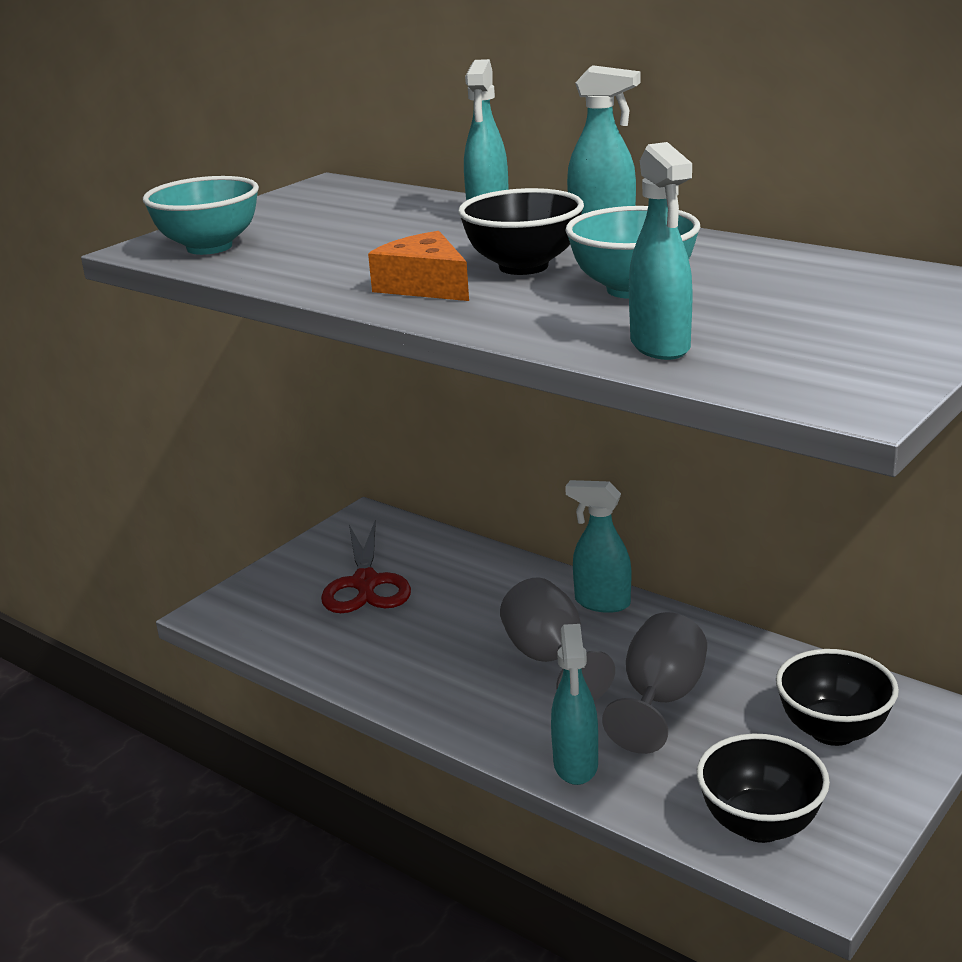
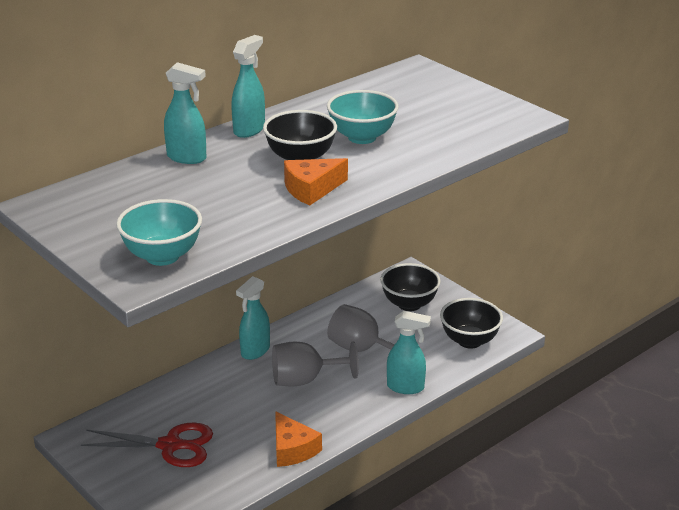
camera: 80 degrees left, 5 degrees up
(381, 680) = (292, 449): none -> orange cheese
(660, 346) = (446, 143): turquoise spray bottle -> none

